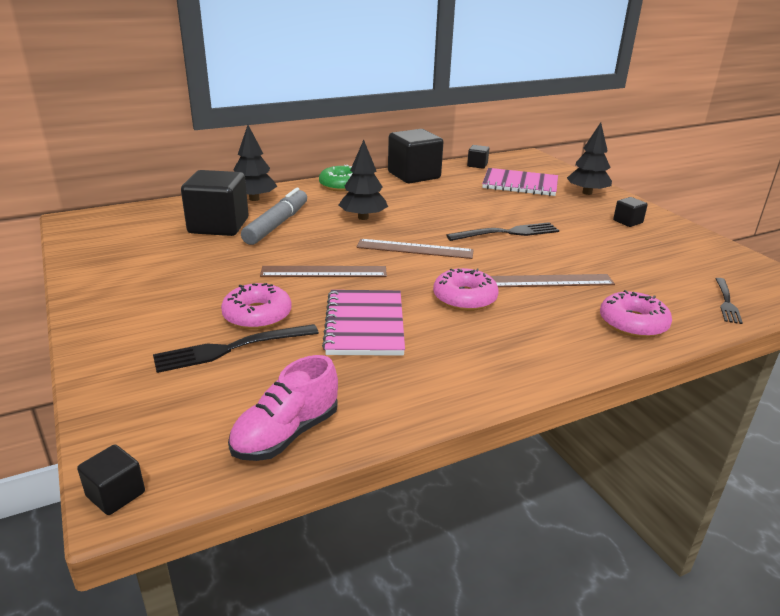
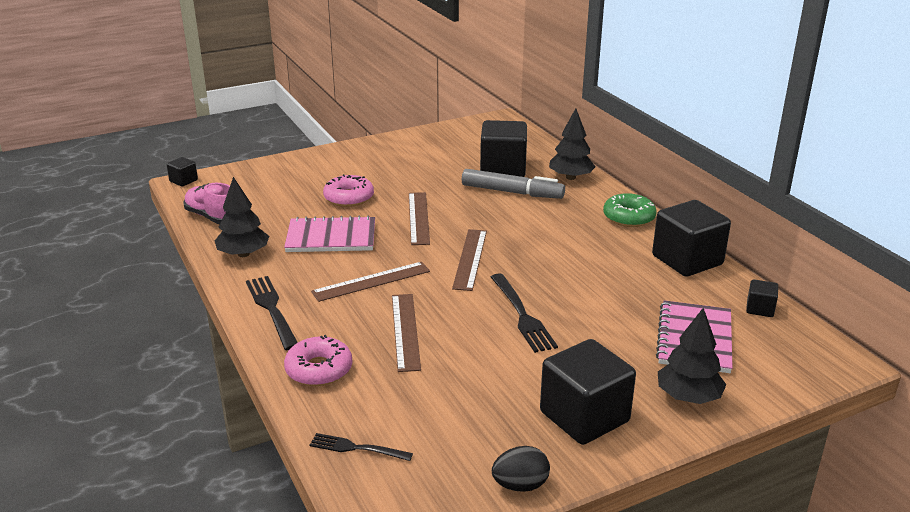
camera: 90 degrees right, 0 degrees up
(230, 349) = (306, 193): black fork -> black fork (271, 309)
(363, 217) = (541, 231): black tree -> black tree (243, 254)
(464, 298) = (371, 281): pink donut -> brown ruler
(627, 222) = (584, 417): black cube -> black cube, size x2.17
(714, 245) = (520, 485): none -> black egg

